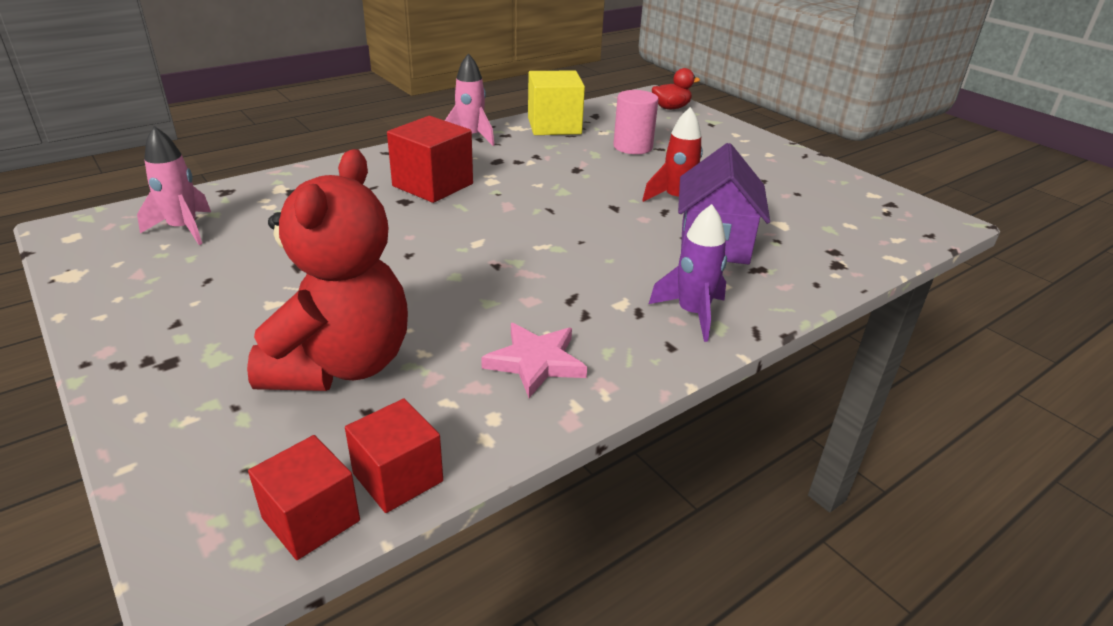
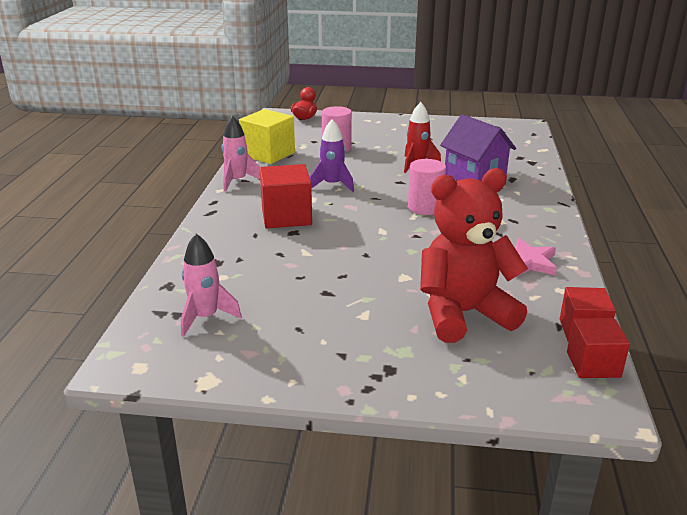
camera: 45 degrees left, 5 degrees down
(341, 365) = (463, 314): red teddy bear -> red teddy bear turned 75 degrees counterclockwise
(574, 244) = (425, 207): none -> pink cylinder
(692, 314) = (531, 209): purple rocket -> purple rocket (332, 185)

